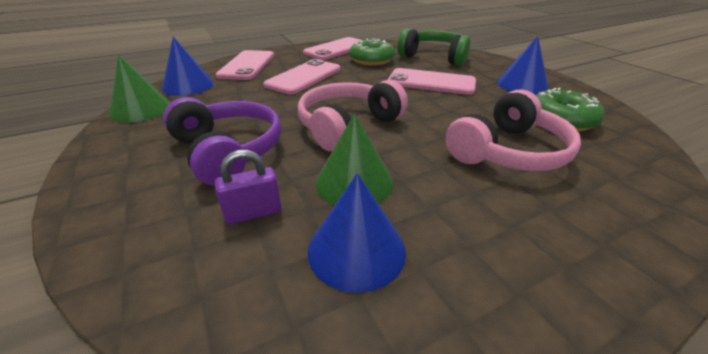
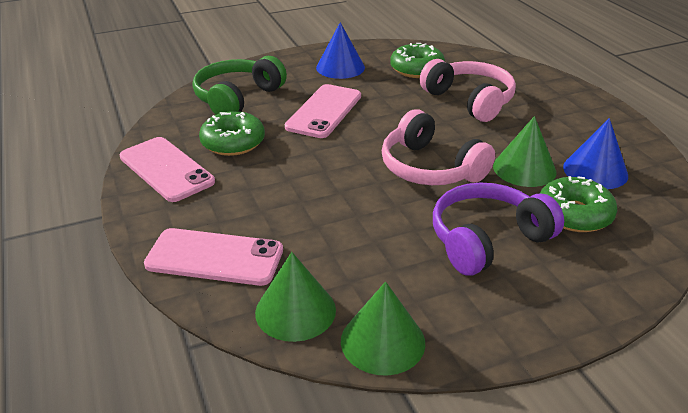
camera: 85 degrees left, 0 degrees up
(188, 85) = (295, 311): blue cone -> green cone
(253, 213) = (574, 214): purple padlock -> green donut
(304, 77) = (286, 198): pink phone -> none

